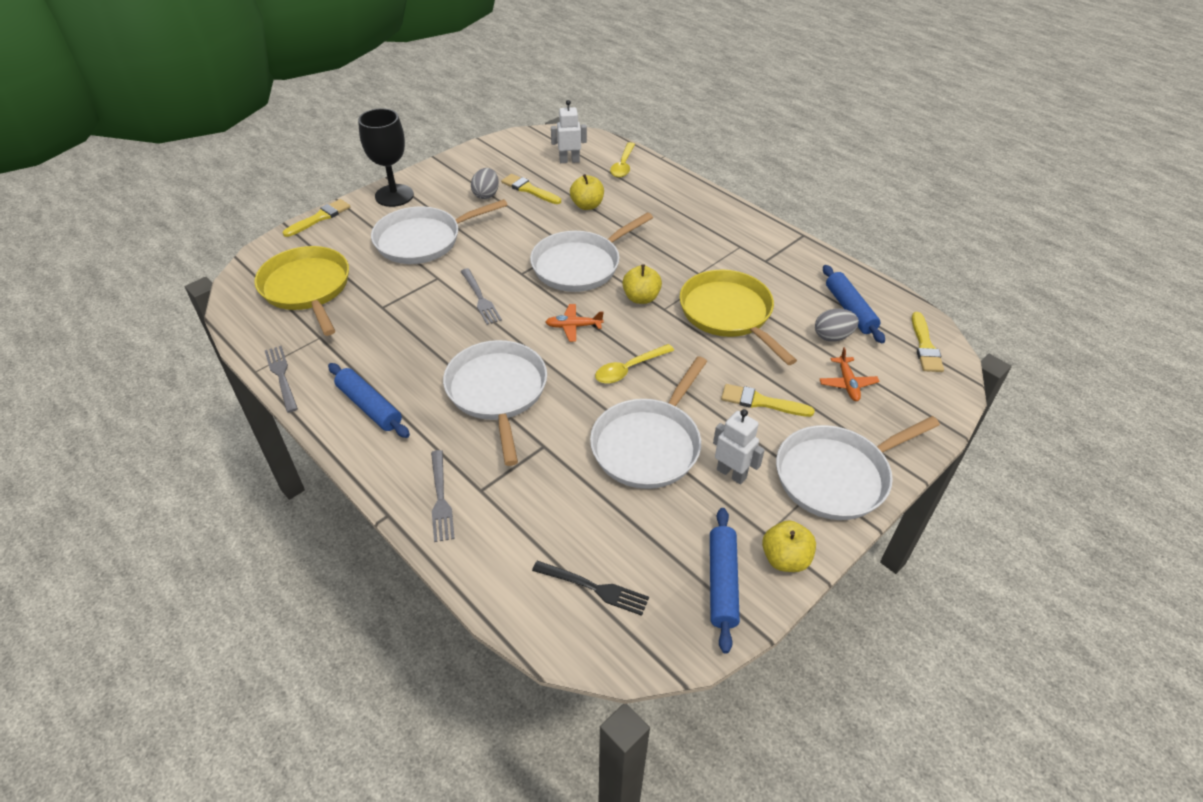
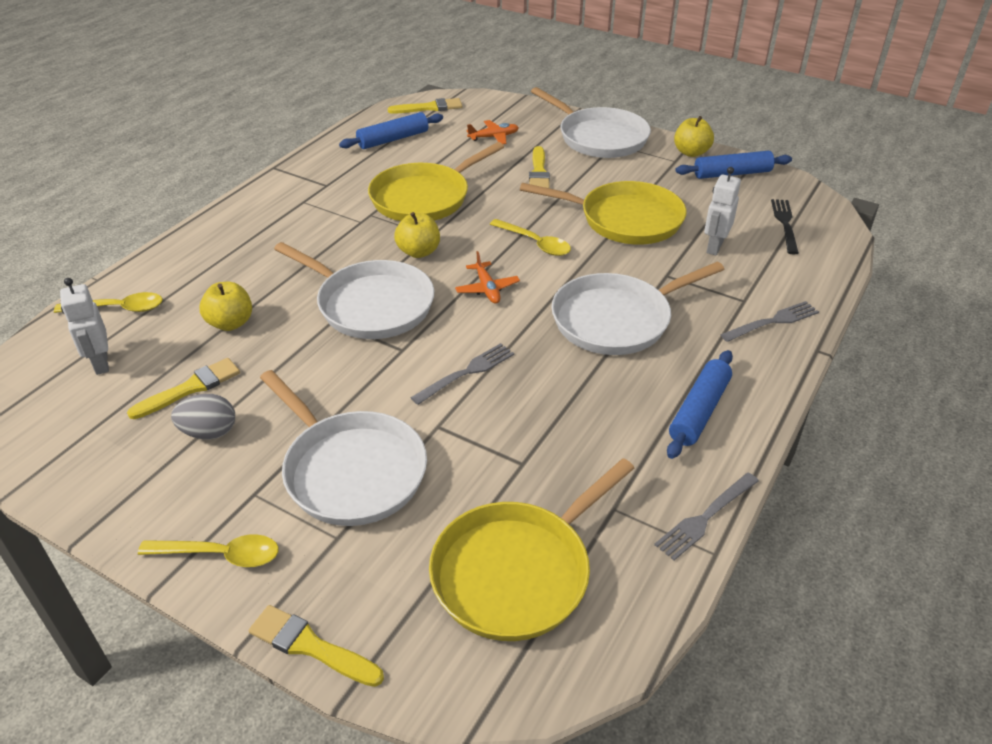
camera: 105 degrees left, 5 degrees down
(394, 195) = (220, 555): black goblet -> yellow spoon
(529, 189) = (190, 388): yellow brush -> yellow brush turned 150 degrees counterclockwise
(648, 445) = (625, 219): white pan -> yellow pan
(731, 473) = (628, 179): white robot -> white robot (714, 247)
(832, 336) = (435, 145): grey egg -> none

